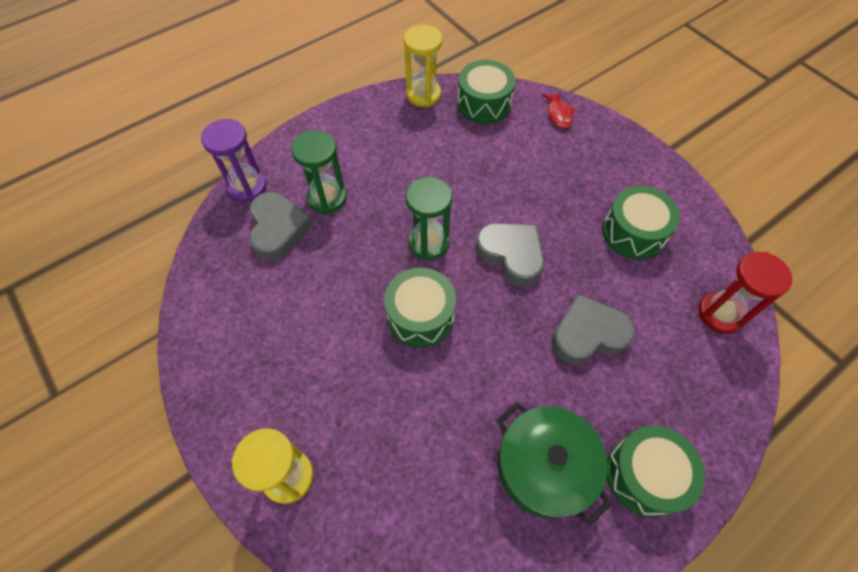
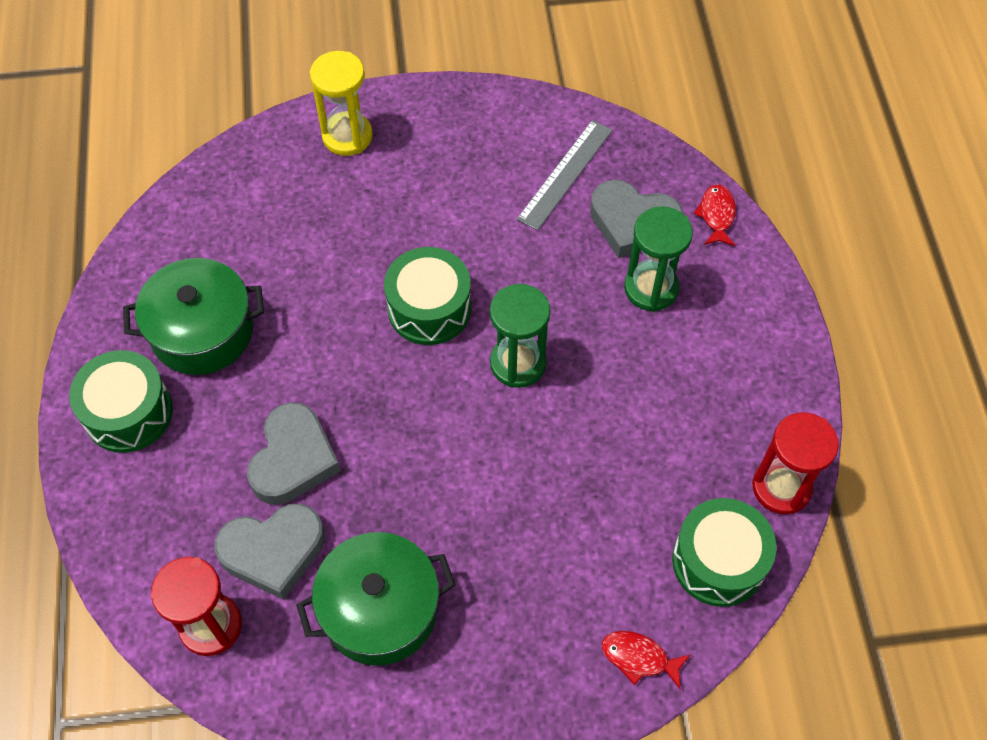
camera: 120 degrees right, 0 degrees up
(247, 187) = (716, 215): purple hourglass -> red fish
(252, 288) = (565, 174): none -> grey ruler
(423, 94) = (781, 487): yellow hourglass -> red hourglass
(511, 255) = (443, 442): grey heart -> grey heart (273, 552)
(633, 232) = (380, 609): green drum -> green pot

